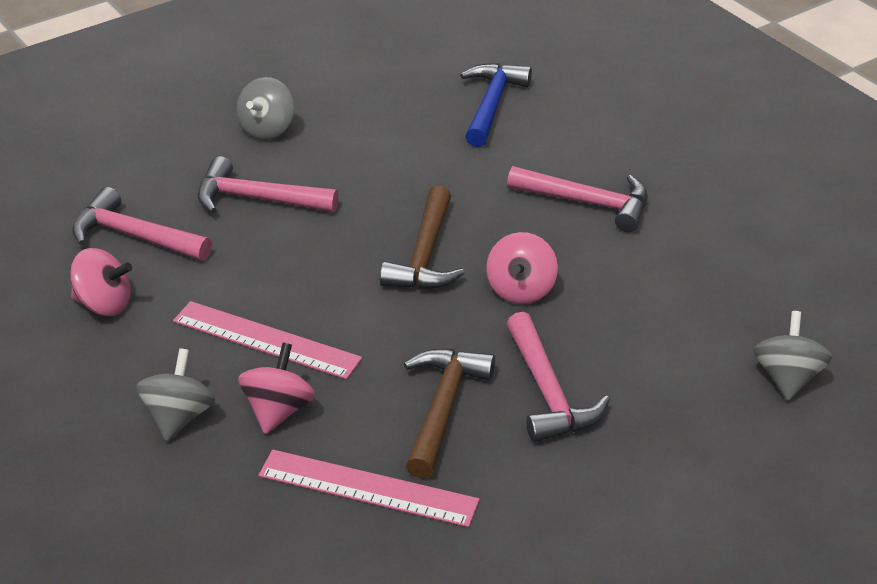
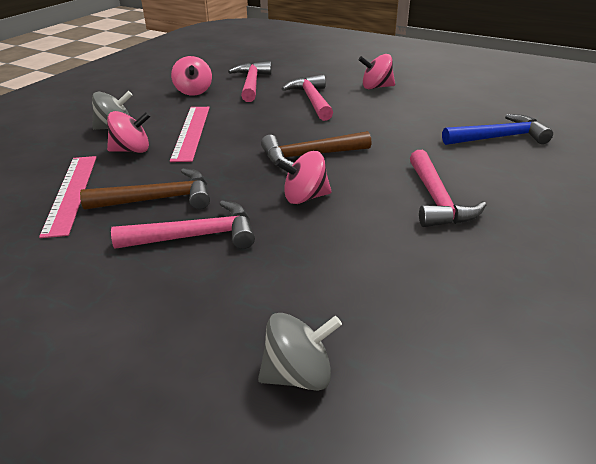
camera: 65 degrees right, 5 degrees down
(267, 129) = (376, 87): grey spinning top -> pink spinning top
(548, 393) = (196, 236): pink hammer -> pink hammer turned 150 degrees counterclockwise

